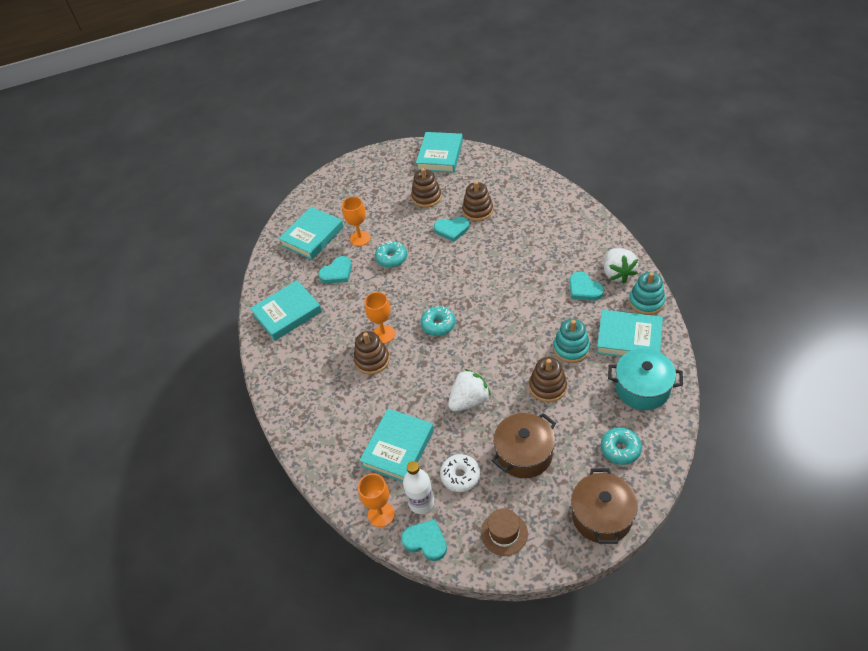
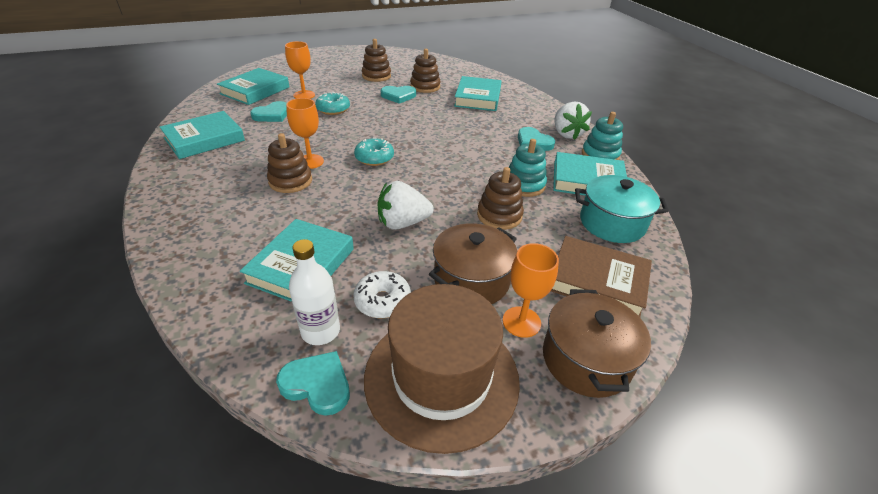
camera: 10 degrees left, 10 degrees down
(381, 514) = (255, 344): orange goblet -> orange goblet (521, 322)
(440, 155) = (393, 55): turquoise book -> turquoise book (477, 98)
(469, 400) = (403, 223): white strawberry -> white strawberry turned 150 degrees counterclockwise
(504, 533) = (441, 377): brown hat -> brown hat, size x2.12
(620, 449) = (597, 281): turquoise donut -> brown book

